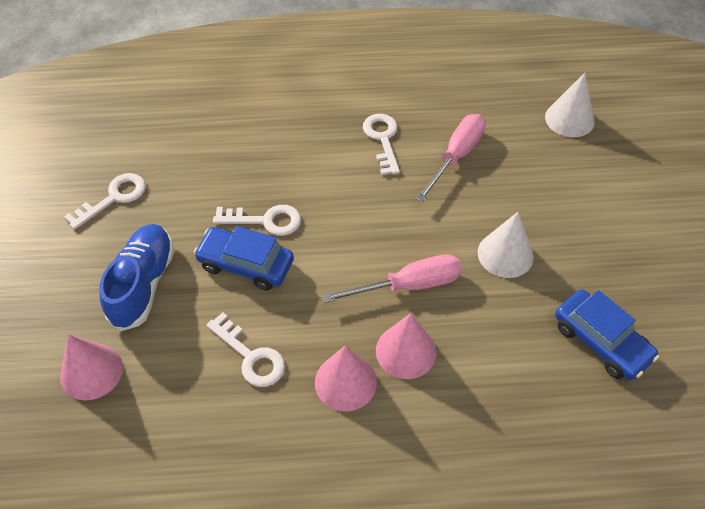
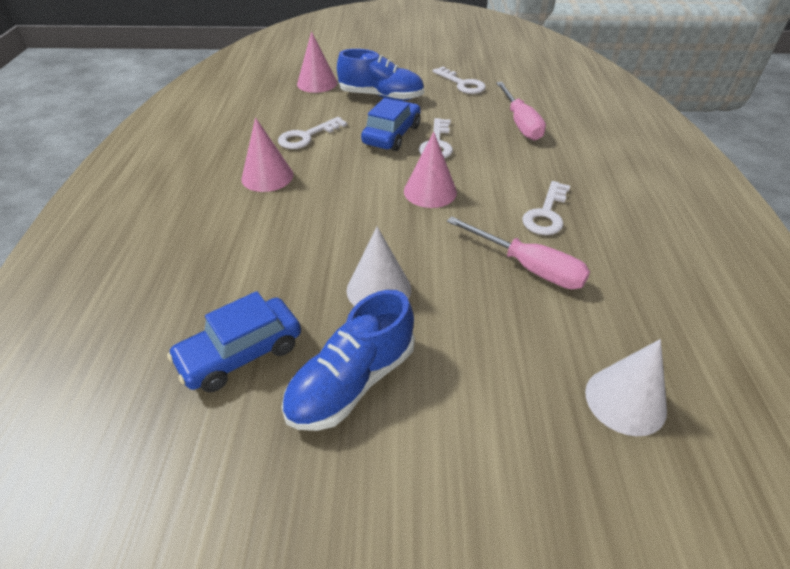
camera: 95 degrees right, 10 degrees down
(382, 139) = (546, 214): white key -> white key turned 120 degrees clockwise
(406, 351) = (283, 209): pink cone -> pink cone (430, 191)
(408, 285) = (352, 216): pink screwdriver -> pink screwdriver (520, 123)
(603, 262) = (352, 382): none -> blue shoe

